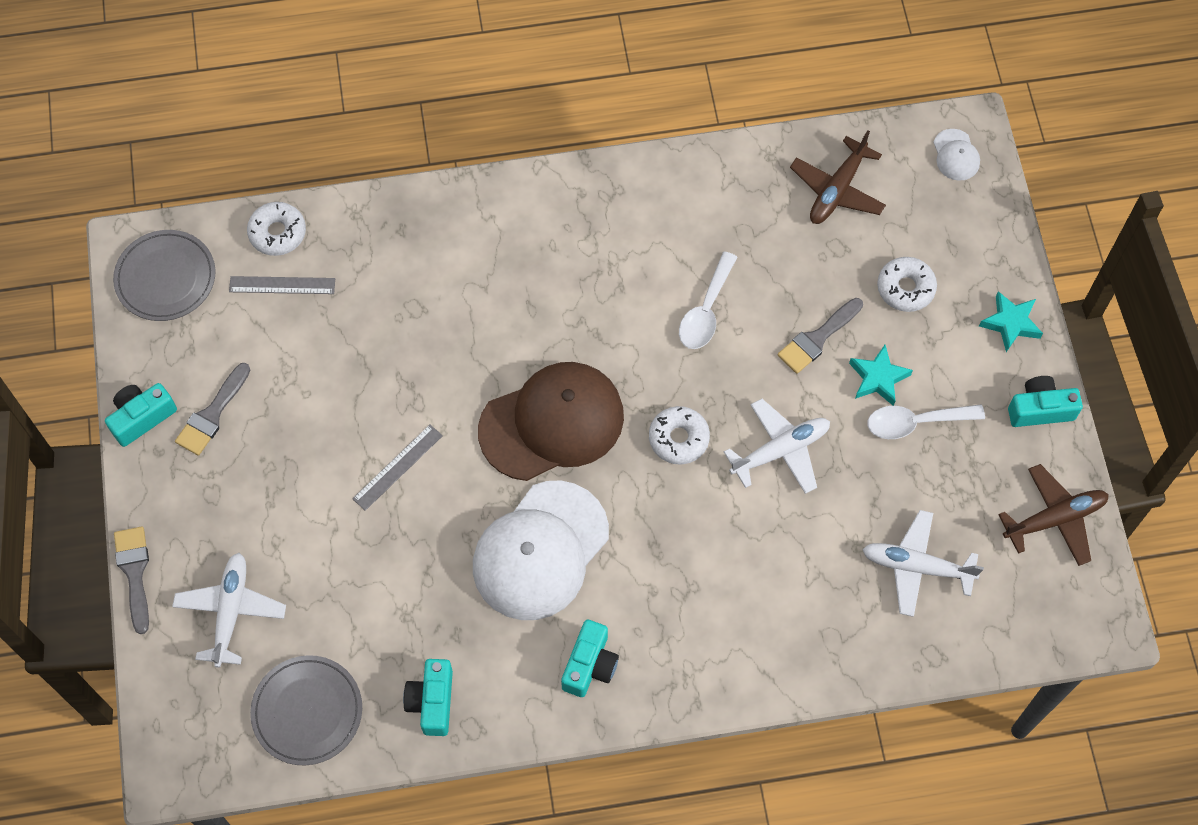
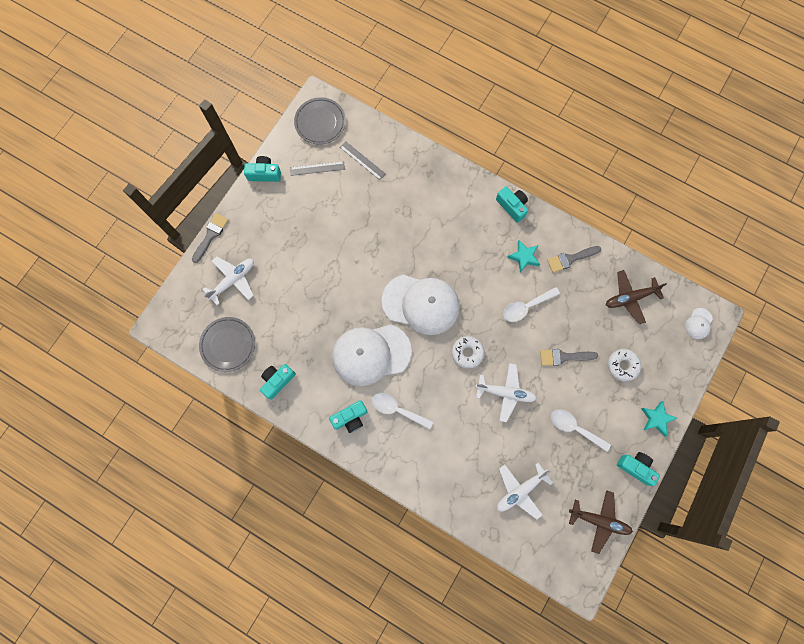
camera: 40 degrees right, 10 degrees up
(212, 414) = (292, 193): grey brush -> grey brush (570, 259)
(277, 233) = (379, 137): white donut -> none
(397, 467) = (344, 273): grey ruler -> grey ruler (317, 168)
(552, 423) = (421, 304): brown cap -> white cap
(564, 187) = (512, 206): none -> turquoise camera
(648, 597) = (397, 409): none -> white spoon
(878, 378) = (575, 395): turquoise star -> turquoise star (524, 257)
(916, 567) = (520, 490): white plane -> white plane turned 90 degrees counterclockwise

